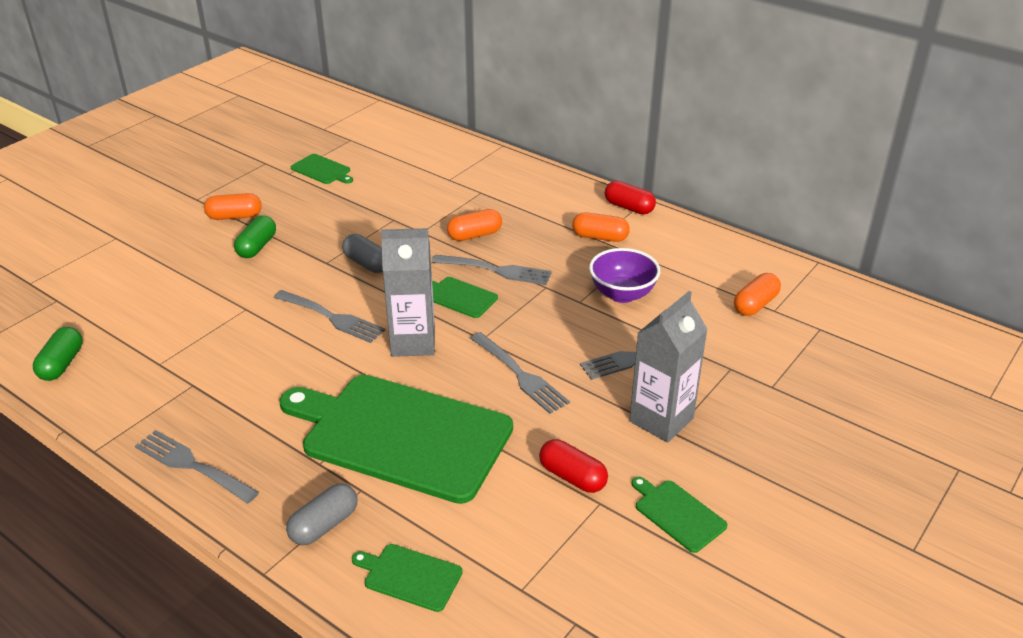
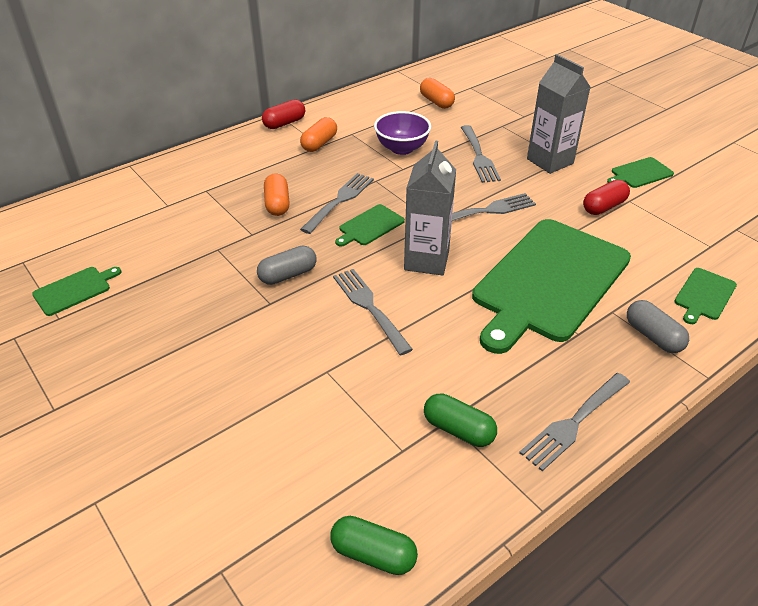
camera: 75 degrees left, 5 degrees up
(235, 216) = (126, 372): orange capsule -> none
(257, 247) = (207, 355): green capsule -> green capsule (458, 430)
(332, 317) = (369, 307): grey fork -> grey fork turned 75 degrees counterclockwise

